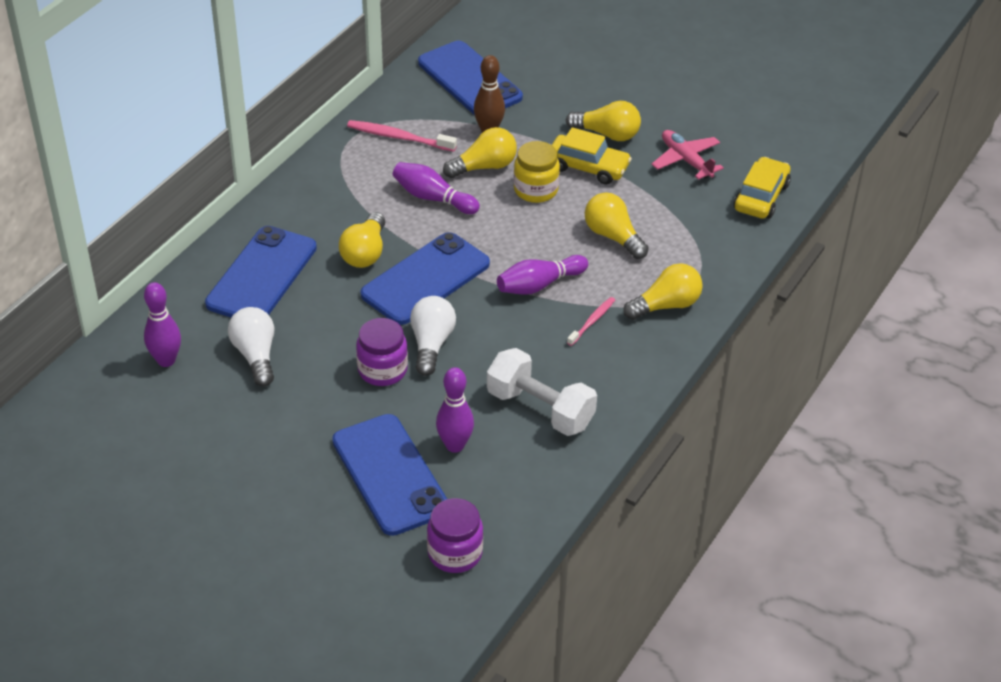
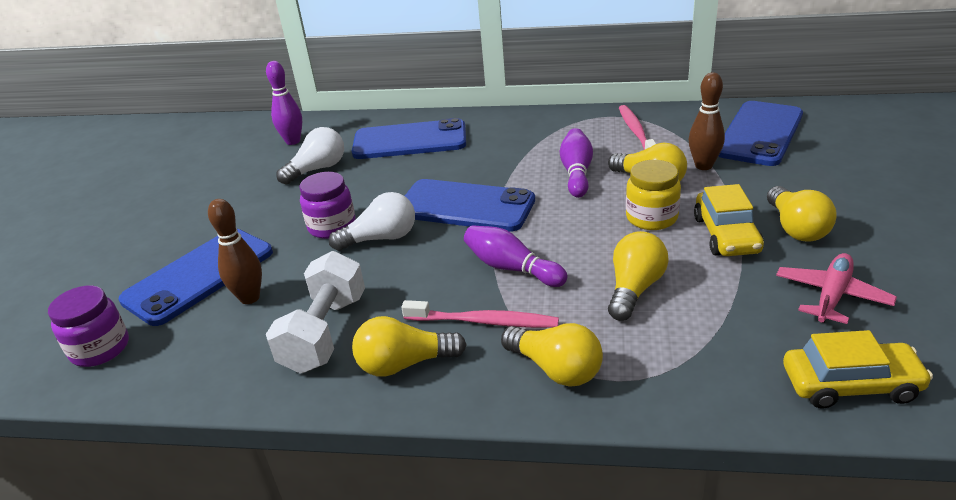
camera: 70 degrees right, 10 degrees down
(365, 253) = (474, 169): yellow light bulb -> yellow light bulb (404, 364)
(455, 445) = (250, 298): purple bowling pin -> brown bowling pin
(592, 321) = (484, 322): pink toothbrush -> pink toothbrush, size x1.60

